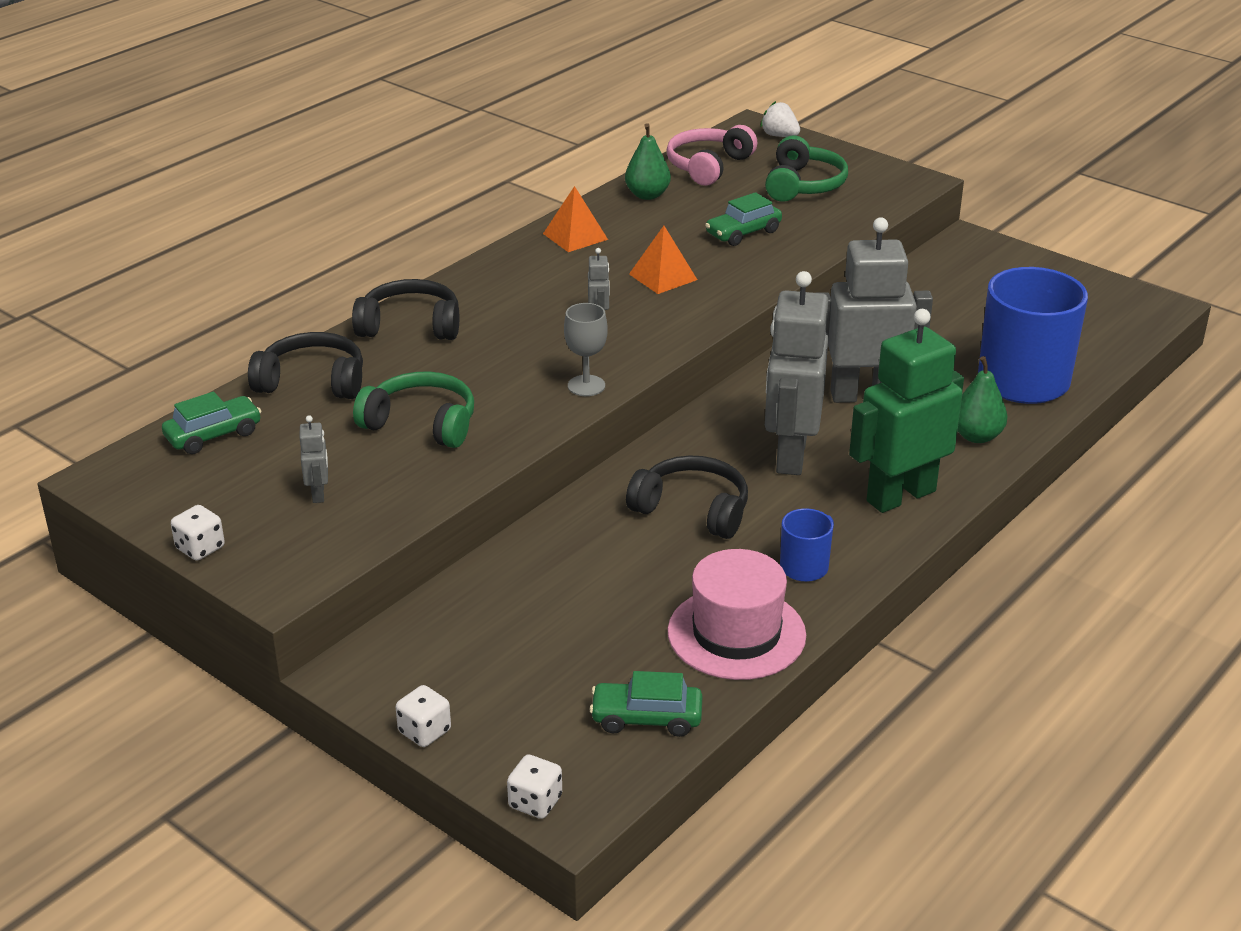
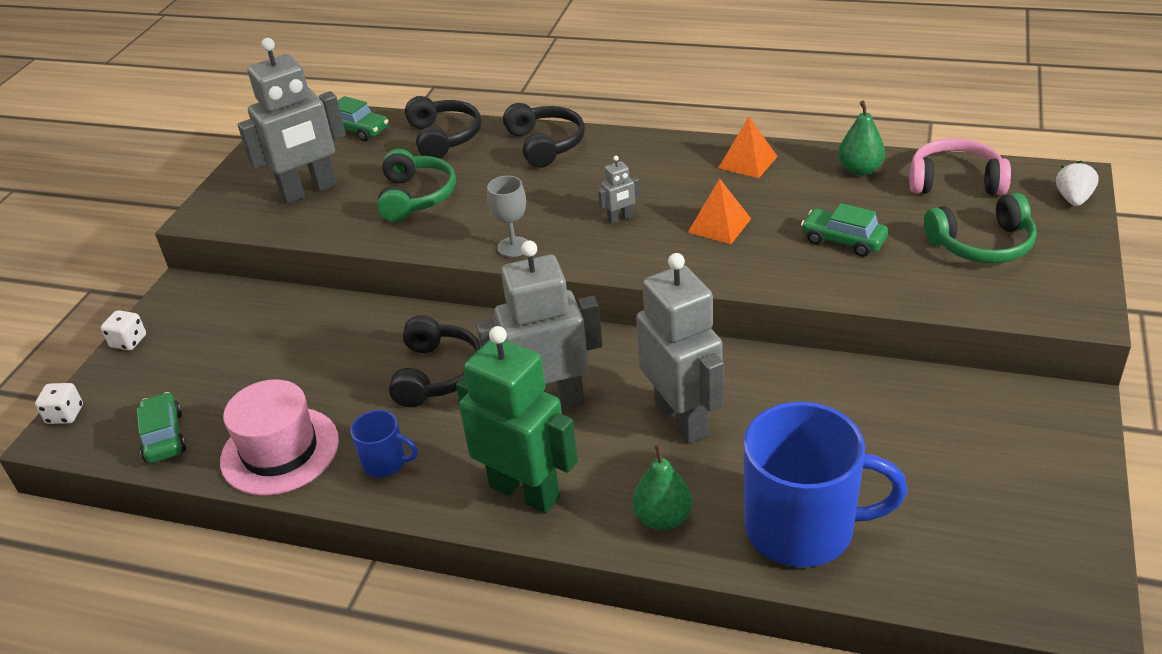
camera: 70 degrees right, 5 degrees up
(200, 548) = (232, 174): white dice -> none
(318, 494) = (309, 191): grey robot -> grey robot, size x2.42

